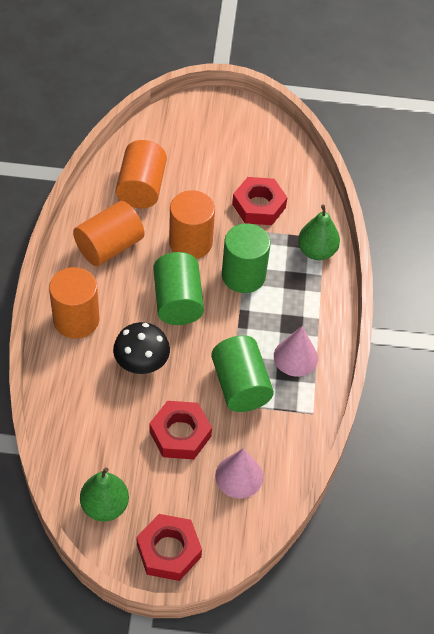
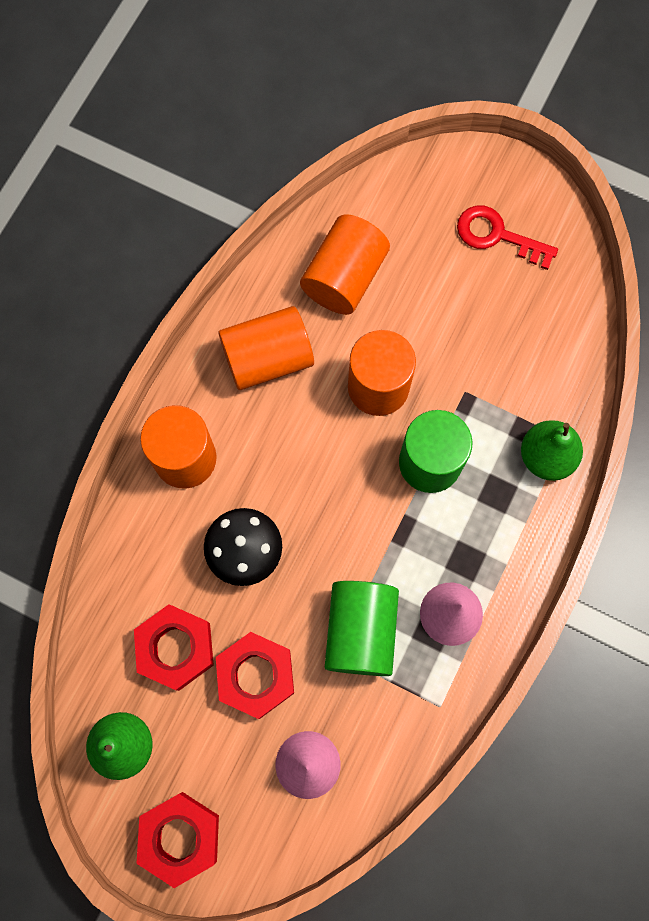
camera: 25 degrees right, 20 degrees up
(178, 301) = (327, 474): green cylinder -> none
(231, 140) = (497, 236): none -> red key
(259, 206) = (494, 357): red nut -> red nut (175, 648)

